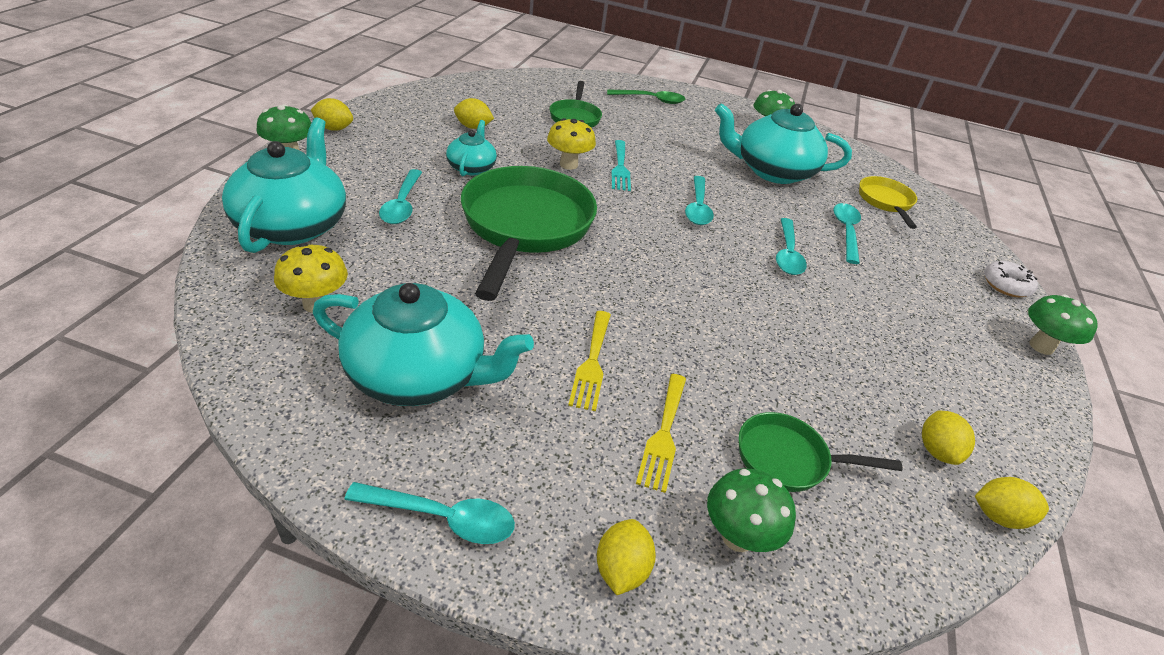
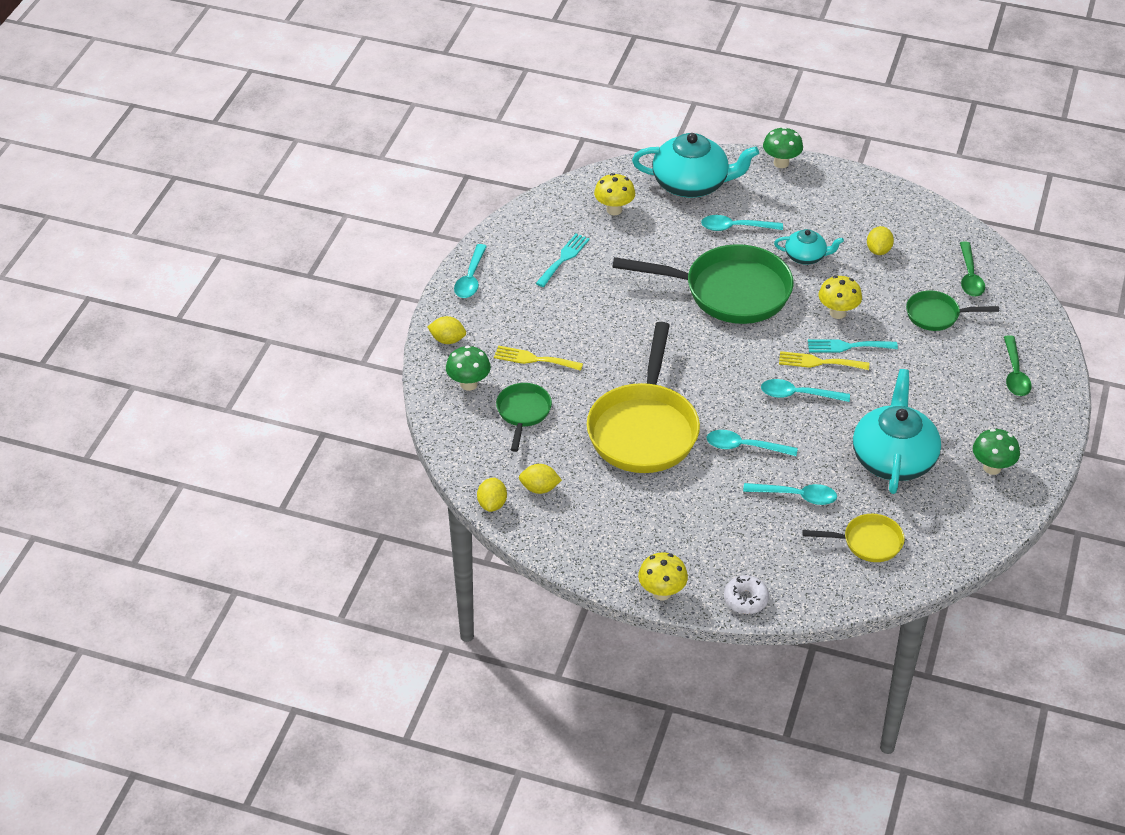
camera: 95 degrees right, 5 degrees up
(334, 128) = (833, 175): yellow lemon -> none
(418, 374) = (563, 258): turquoise teapot -> turquoise fork
(522, 93) = (969, 276): none -> green spoon
(592, 363) = (587, 329): yellow fork -> yellow fork (819, 362)
(783, 329) = (644, 429): none -> yellow pan
(1041, 346) = (662, 593): green mushroom -> yellow mushroom

